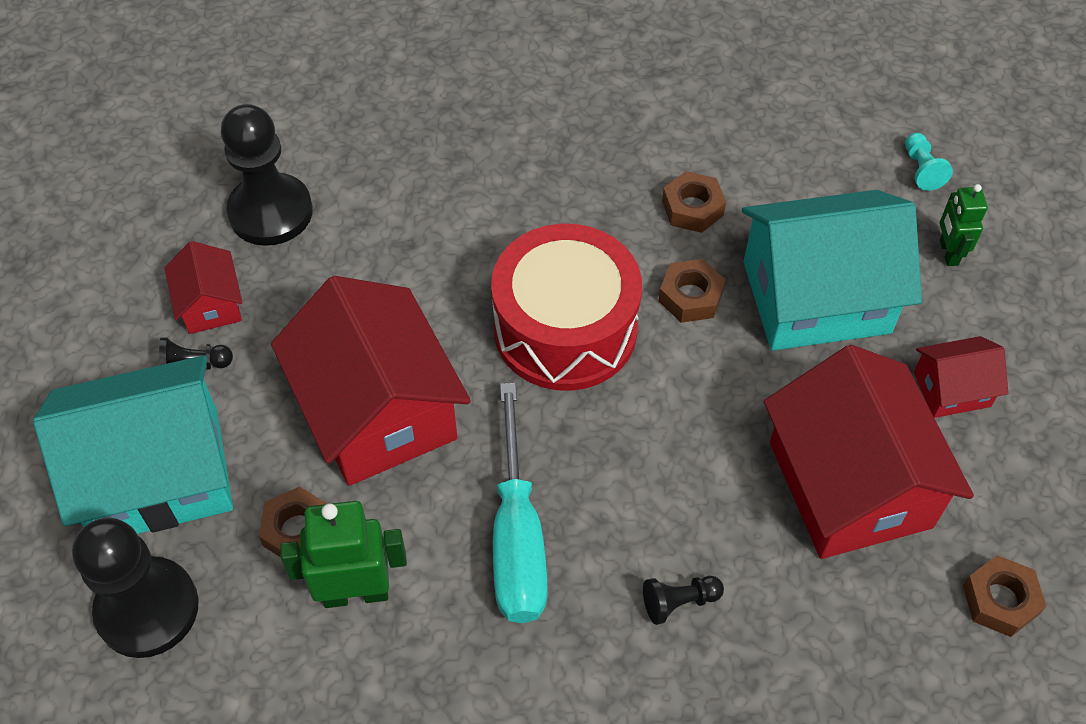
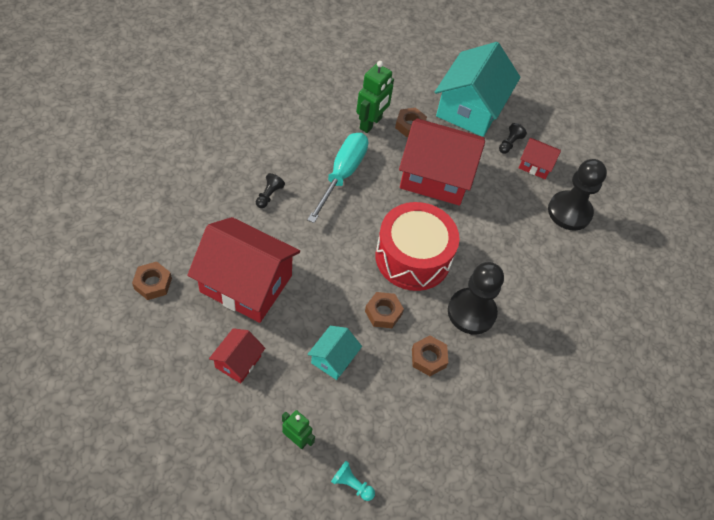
camera: 125 degrees right, 0 degrees up
(147, 609) = (421, 78): black pawn -> black pawn (471, 312)
(517, 538) = (342, 174): turquoise screwdriver -> turquoise screwdriver turned 75 degrees clockwise
(816, 297) = (333, 358): turquoise house -> turquoise house, size x0.48

